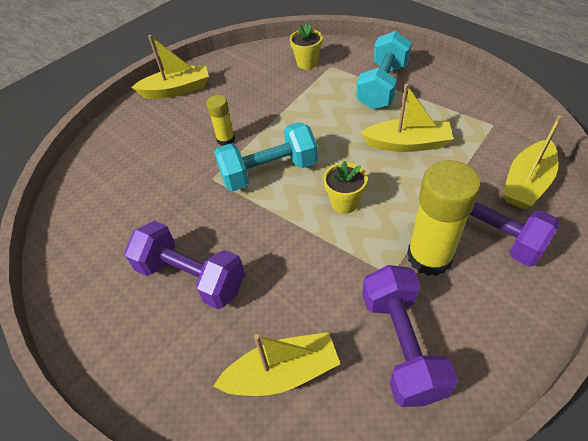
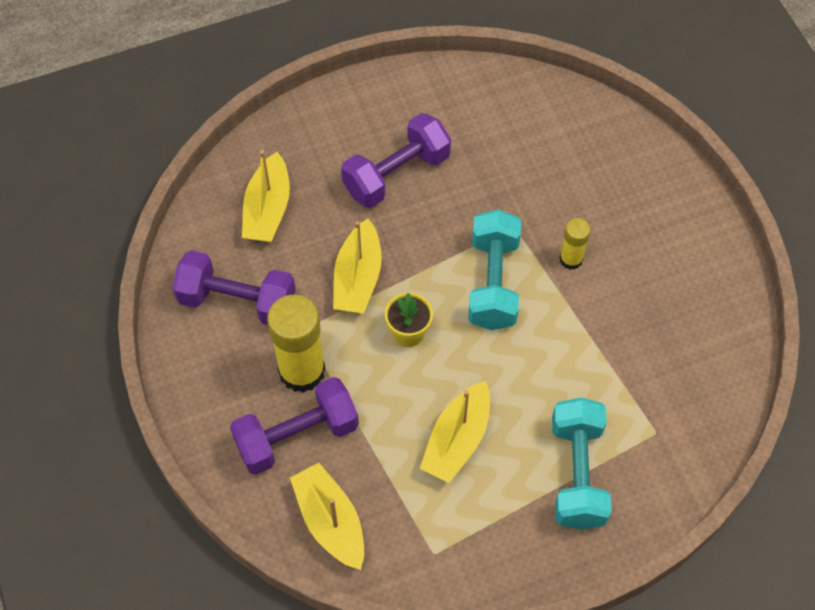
camera: 110 degrees right, 10 degrees up
(177, 90) = (699, 236): yellow boat -> yellow boat (358, 278)
(307, 63) = (680, 408): yellow flower pot -> none
(382, 86) = (577, 473): turquoise dumbbell -> turquoise dumbbell turned 45 degrees clockwise

